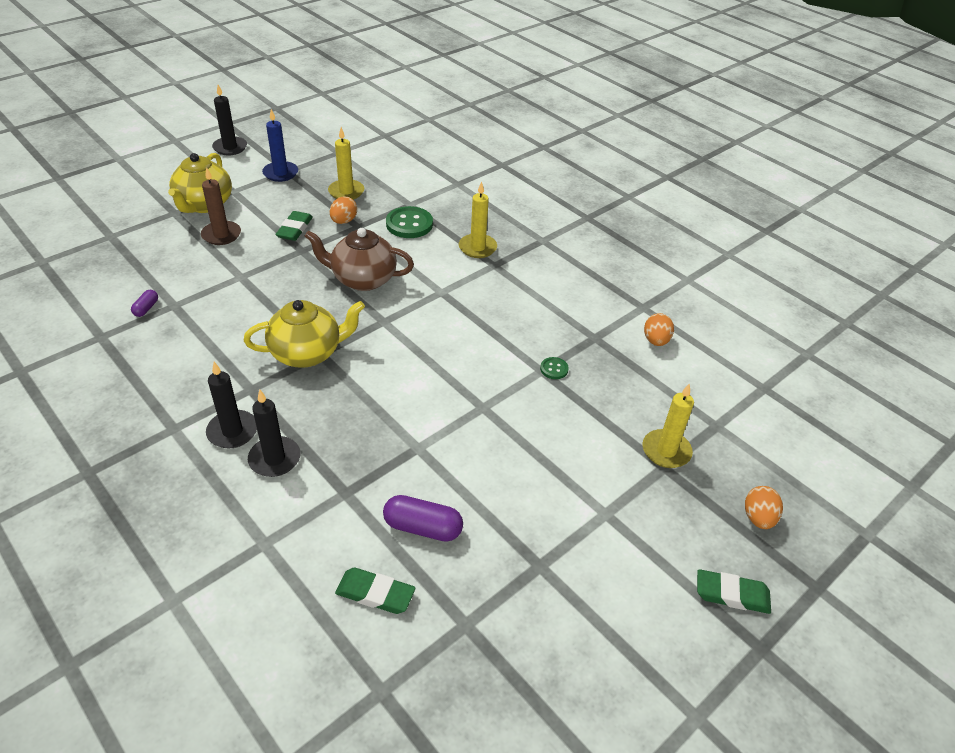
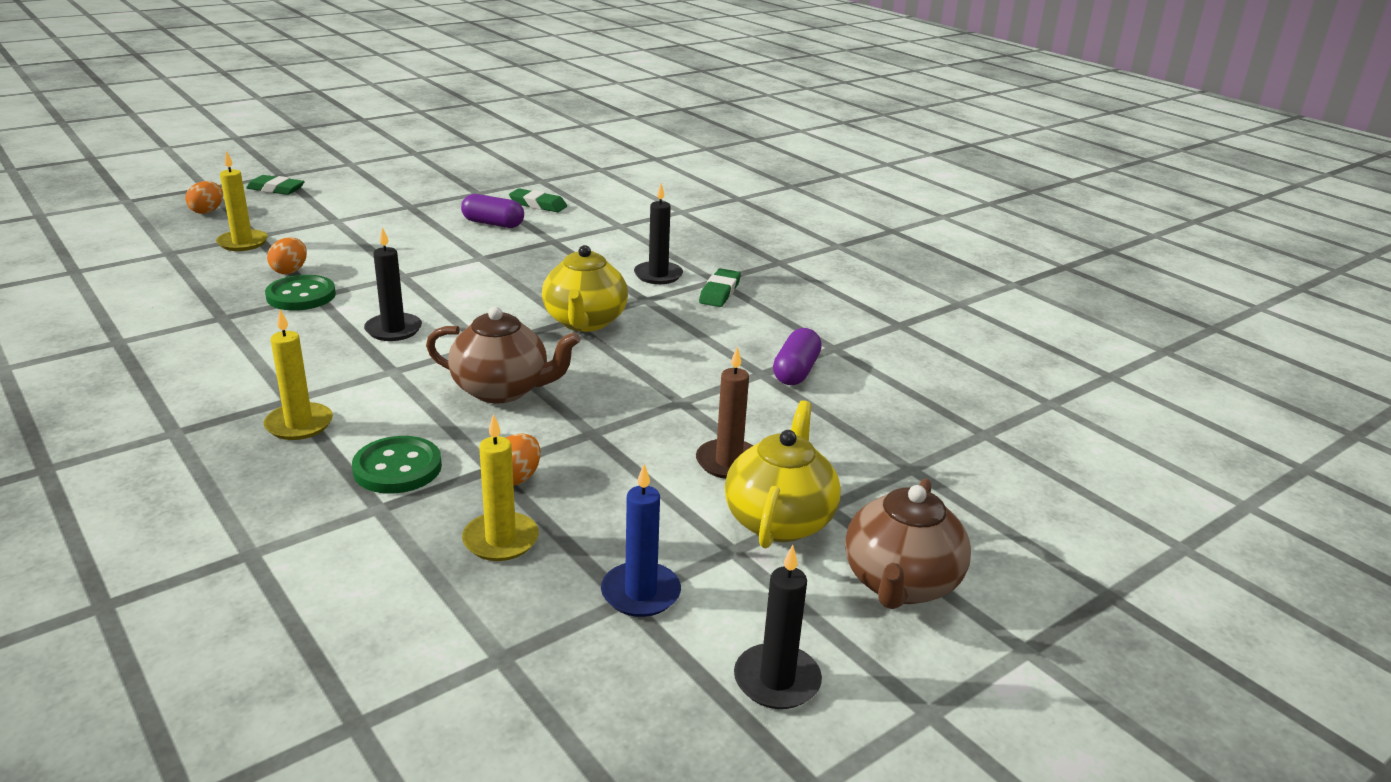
camera: 175 degrees left, 15 degrees down
(146, 308) = (795, 371): purple capsule -> purple capsule, size x1.83
(158, 179) = (900, 584): none -> brown teapot
(274, 459) = (616, 259): black candle -> black candle (393, 330)
(295, 229) = (604, 467): green eraser -> green eraser (719, 292)
(307, 353) = (584, 322): yellow teapot -> yellow teapot turned 75 degrees counterclockwise
(554, 369) = (301, 296): green button -> green button, size x2.01
(656, 341) = (147, 310): orange egg -> orange egg (290, 271)

